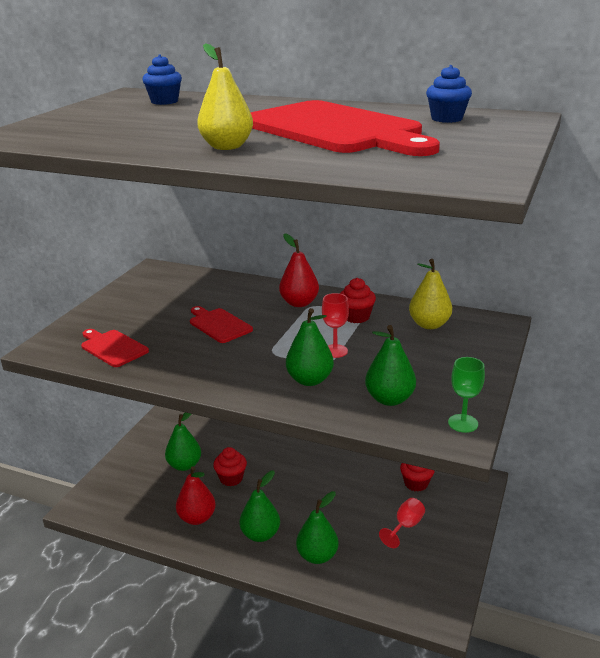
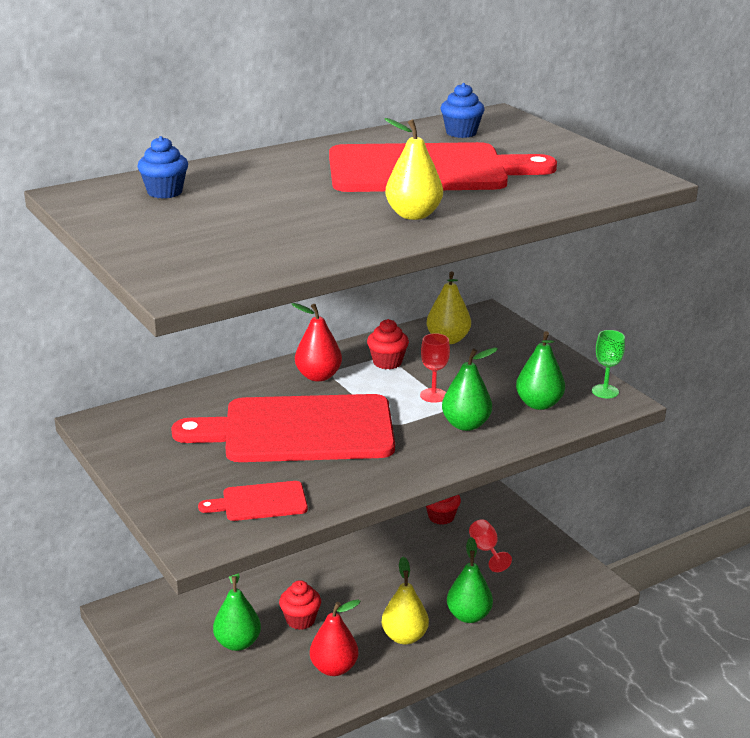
camera: 55 degrees left, 0 degrees up
(219, 325) = (299, 430): red cutting board -> red cutting board, size x2.25
(260, 534) = (404, 637): green pear -> yellow pear

